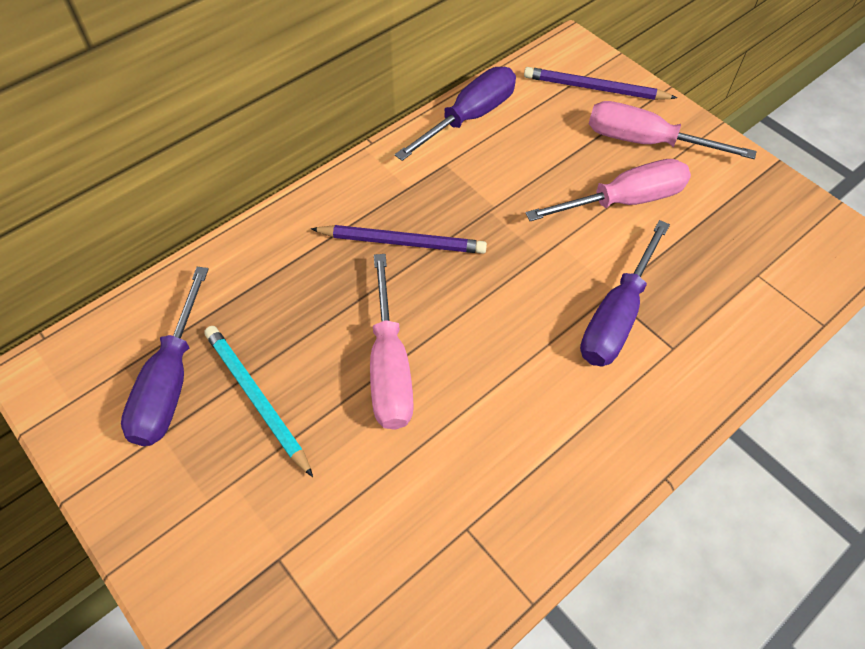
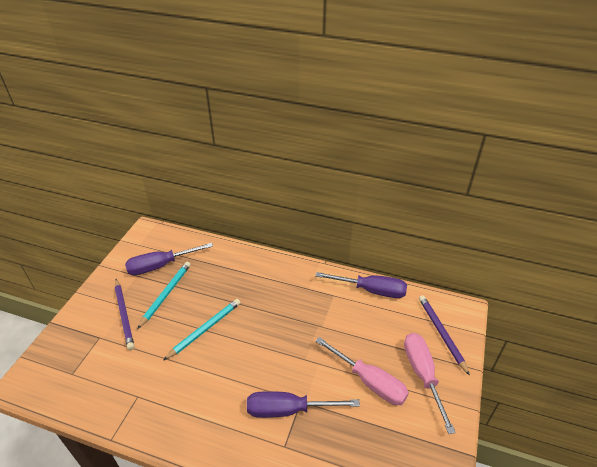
camera: 60 degrees right, 15 degrees down
(389, 366) = (205, 329): pink screwdriver -> turquoise pencil
(401, 242) = (274, 301): purple pencil -> purple pencil (124, 315)

